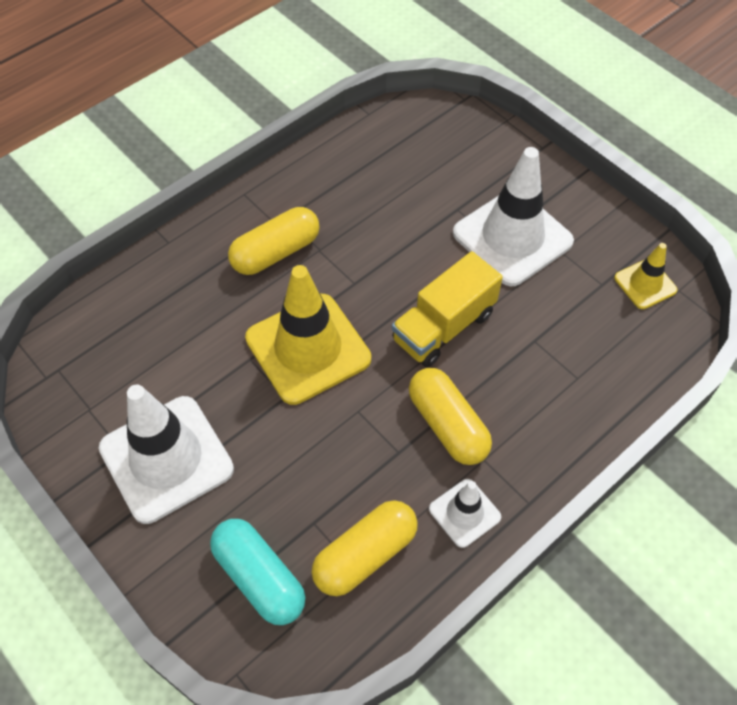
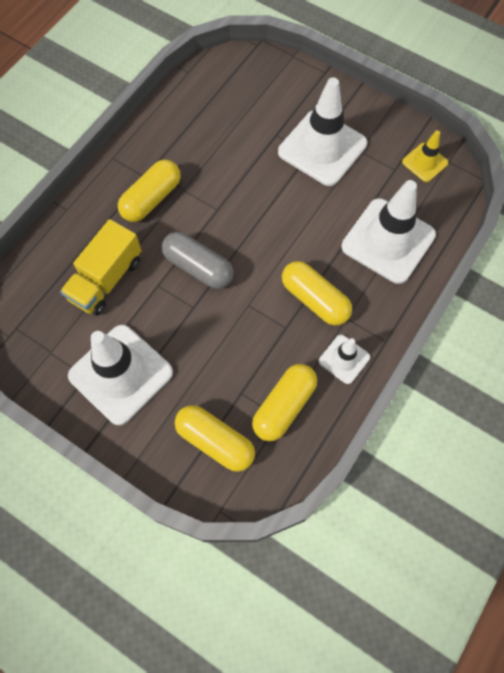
camera: 15 degrees left, 10 degrees up
(259, 578) = (215, 441): turquoise capsule -> yellow capsule
(308, 348) = (198, 267): yellow traffic cone -> grey capsule
(444, 327) = (292, 227): yellow truck -> yellow truck (106, 279)
(568, 372) = (388, 241): none -> white traffic cone

